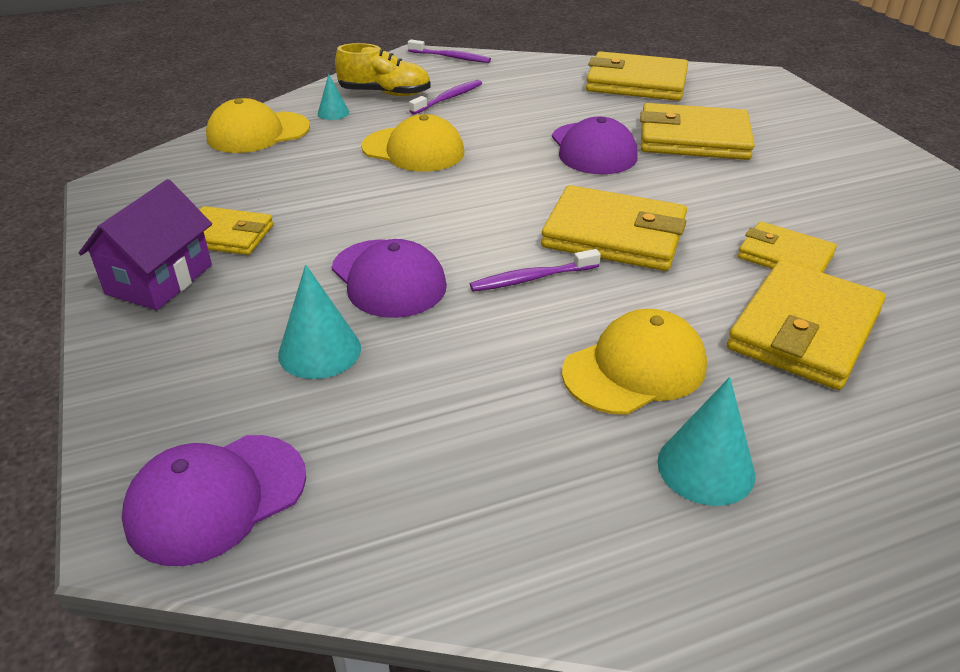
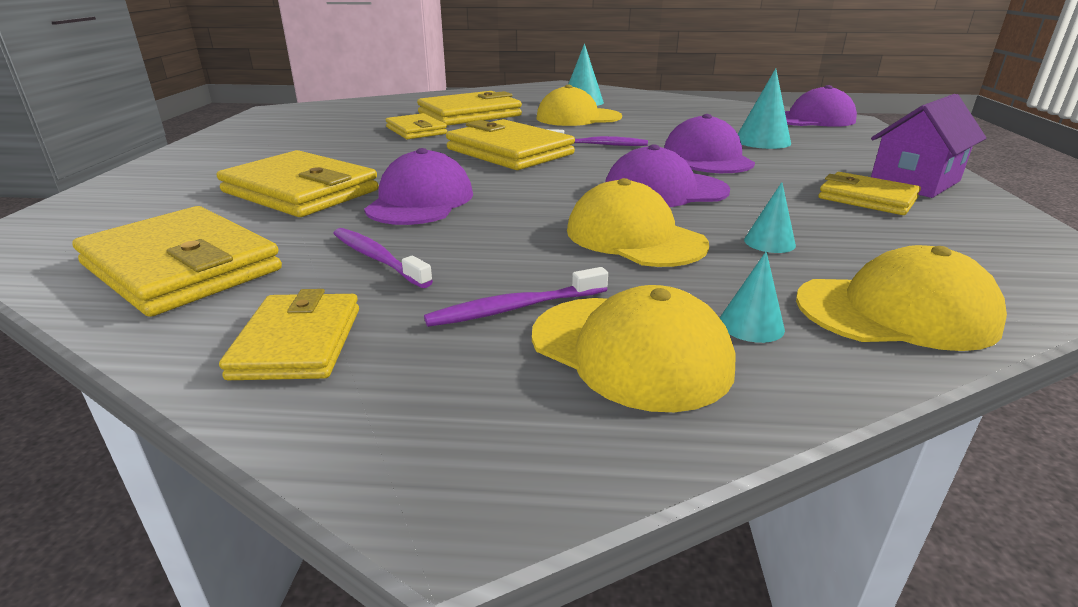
camera: 155 degrees left, 10 degrees down
(321, 165) = (769, 242): none -> turquoise cone
(385, 93) = (630, 351): yellow shoe -> yellow cap
(413, 205) = (665, 190): none -> purple cap
(451, 57) = (379, 445): purple toothbrush -> purple toothbrush (377, 258)
(522, 71) = (298, 342): none -> yellow wallet

